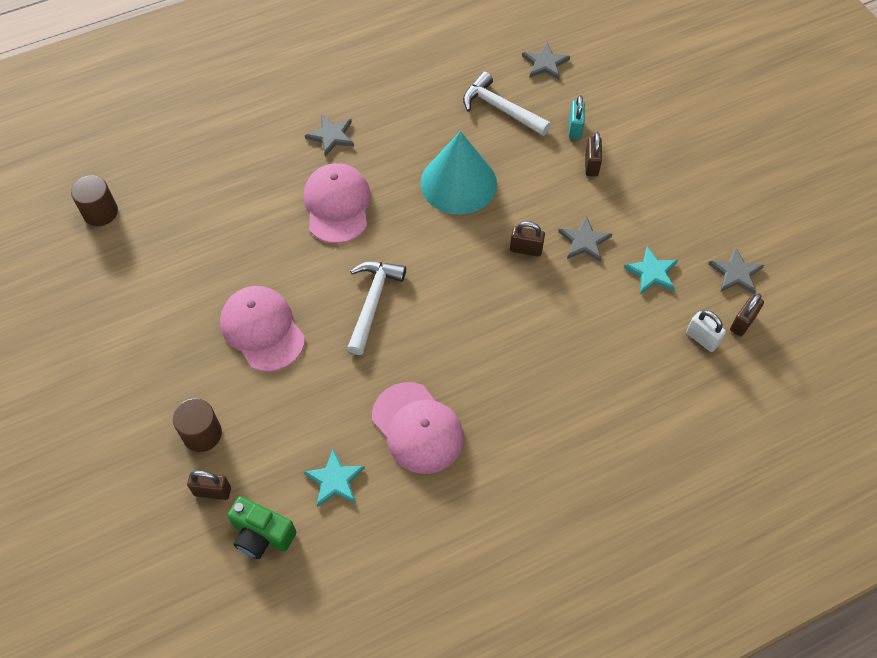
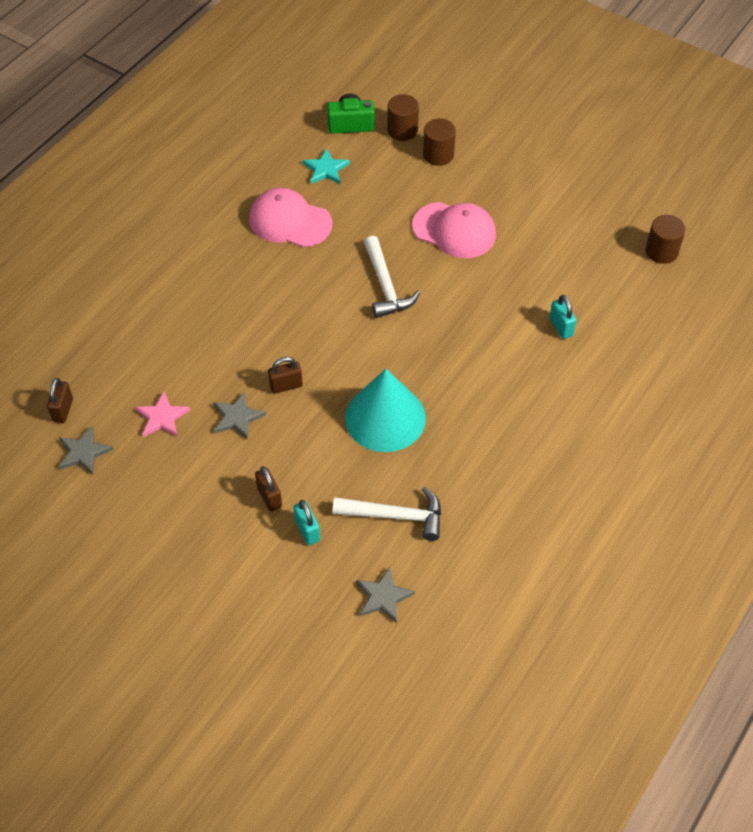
camera: 150 degrees right, 5 degrees down
(212, 491) = (402, 130): brown padlock -> brown cylinder
(252, 188) = (561, 327): none -> turquoise padlock
(331, 136) = (535, 406): grey star -> none
(337, 205) = (477, 347): pink cap -> none
(652, 272) = (162, 417): turquoise star -> pink star
(702, 339) = (95, 380): white padlock -> none

